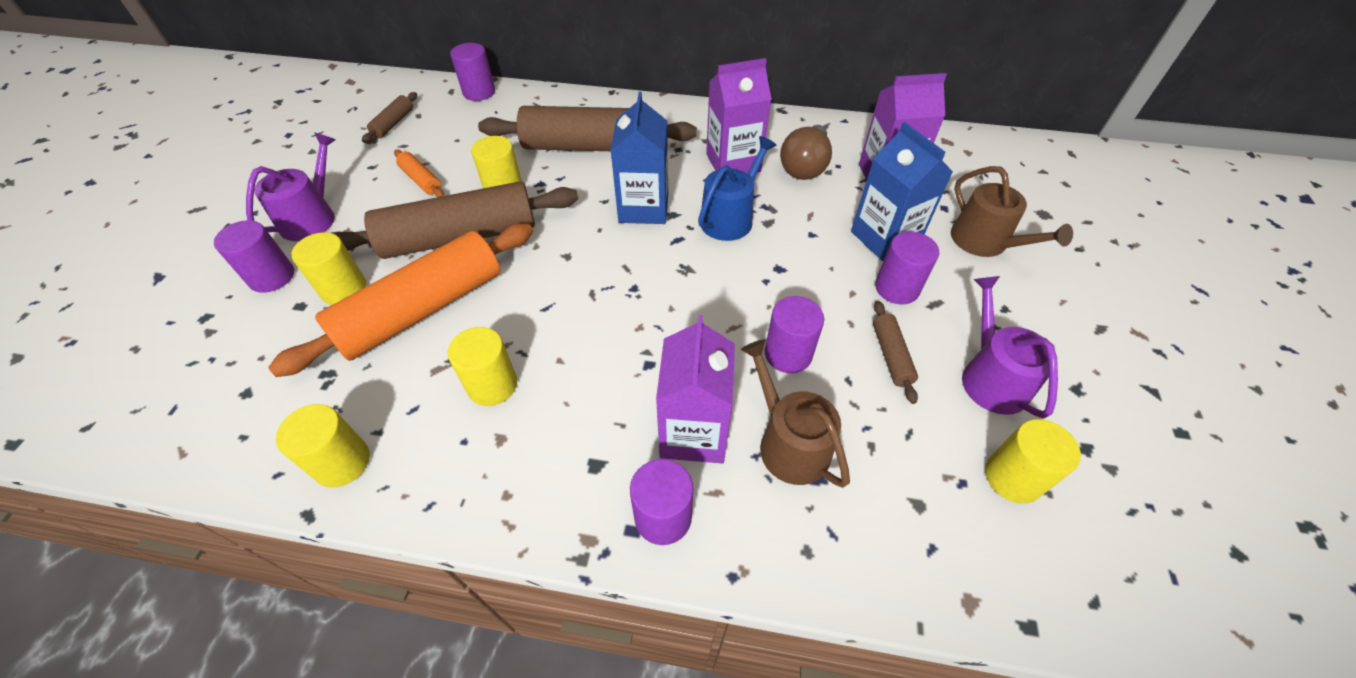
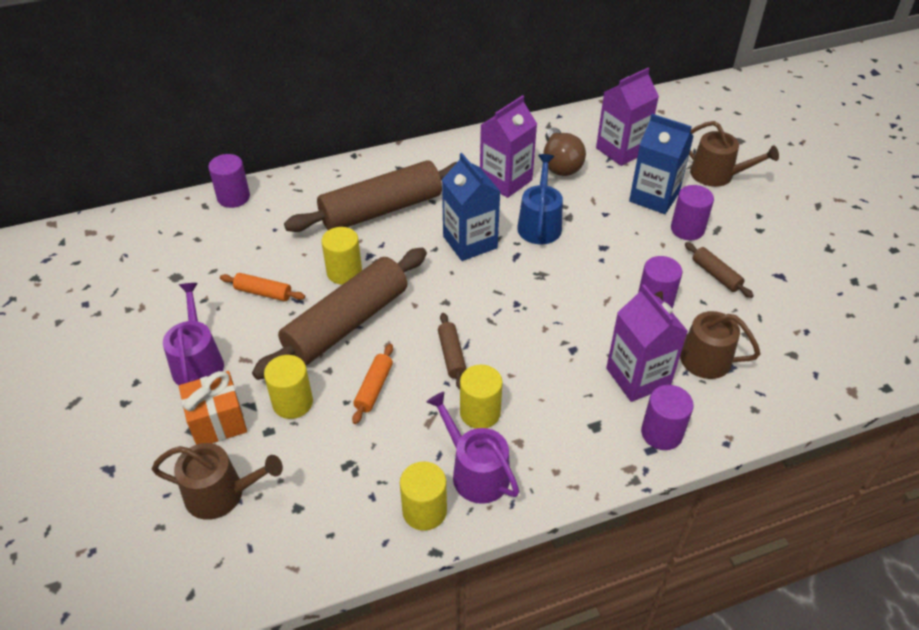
camera: 30 degrees left, 5 degrees down
(206, 345) = (222, 494): none -> brown watering can
(272, 277) = (218, 422): purple cylinder -> orange gift
(393, 123) = (182, 255): brown rolling pin -> brown rolling pin (452, 355)
(422, 309) = (374, 388): orange rolling pin -> orange rolling pin, size x0.43
(990, 377) = (779, 262): purple watering can -> purple watering can (475, 472)
(1012, 477) = (829, 315): yellow cylinder -> none

